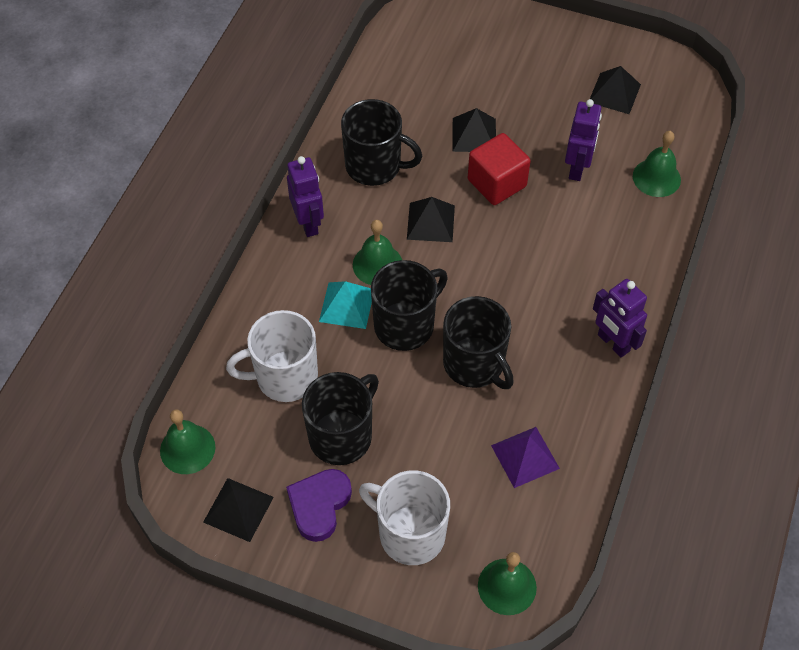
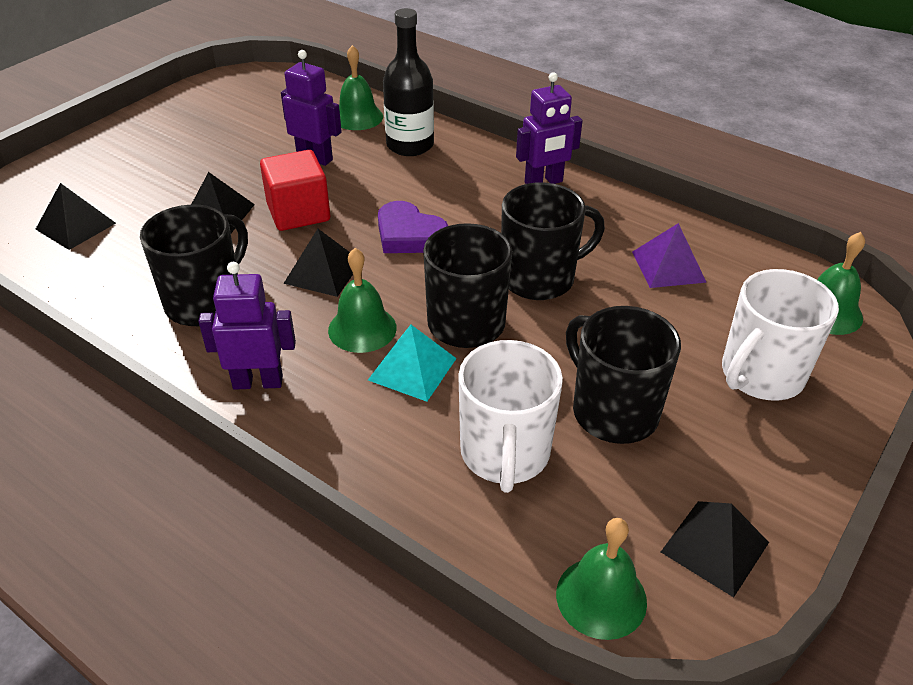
camera: 75 degrees left, 15 degrees down
(319, 505) = (715, 453): purple heart -> purple heart (409, 235)
(614, 93) = (235, 117): black pyramid -> black pyramid (76, 226)
(627, 229) = (410, 145): none -> black bottle

